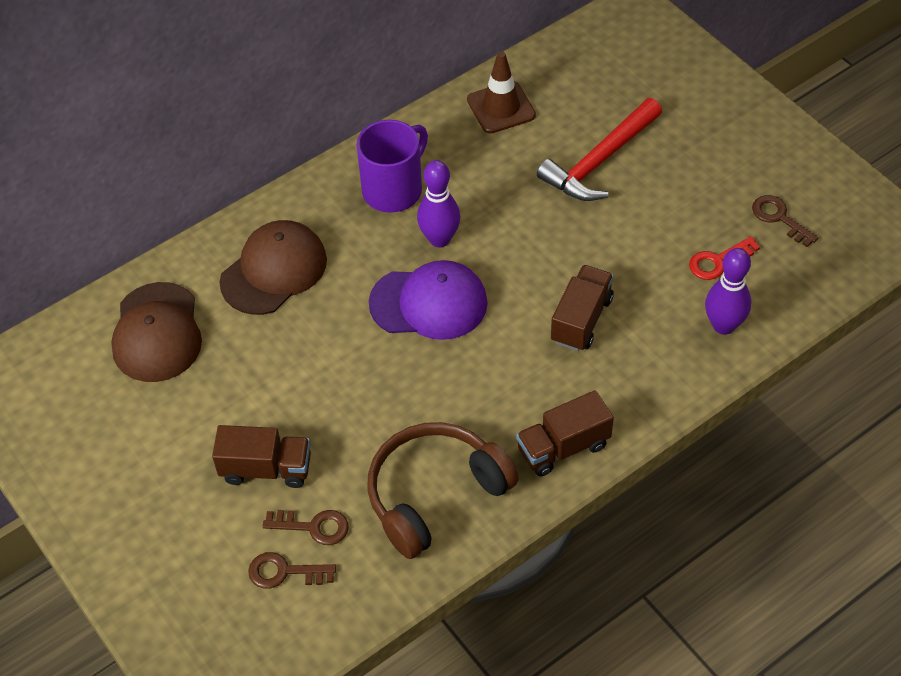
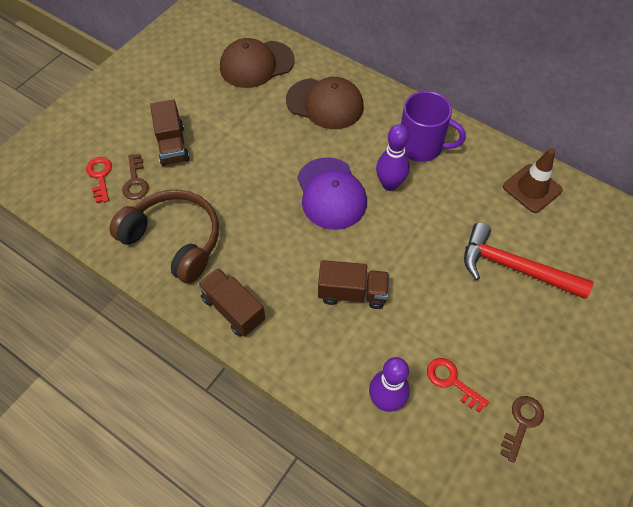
camera: 70 degrees right, 5 degrees up
(284, 572) = (100, 176): brown key -> red key

